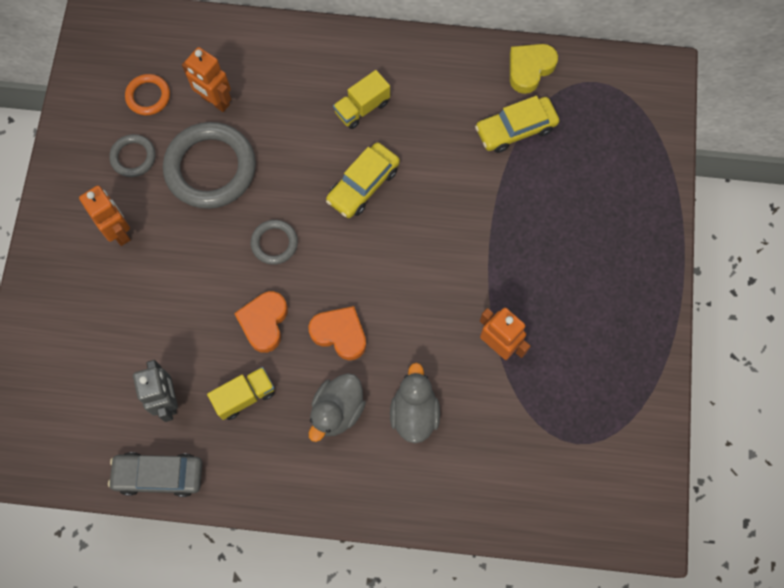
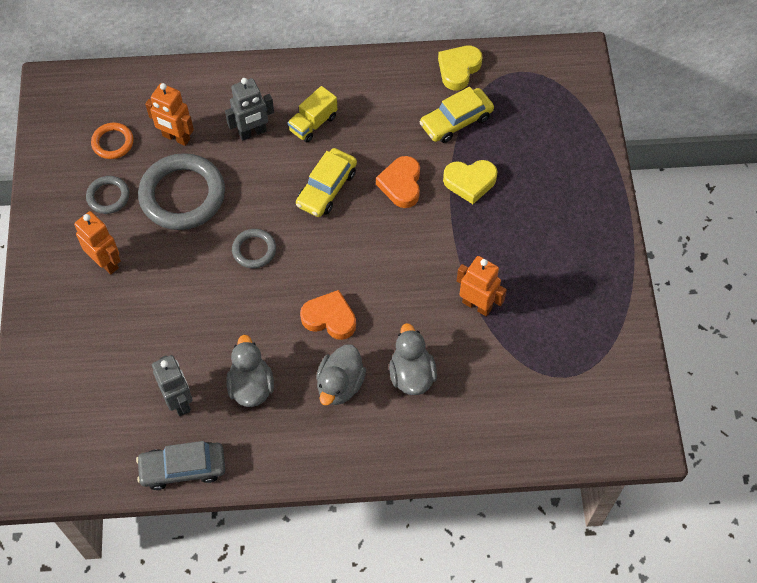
camera: 10 degrees left, 10 degrees down
(244, 396) = (251, 386): yellow truck -> grey duck
(264, 322) = (257, 319): orange heart -> orange heart (401, 184)
(296, 108) = (252, 132): none -> grey robot
(517, 203) = (470, 182): none -> yellow heart

